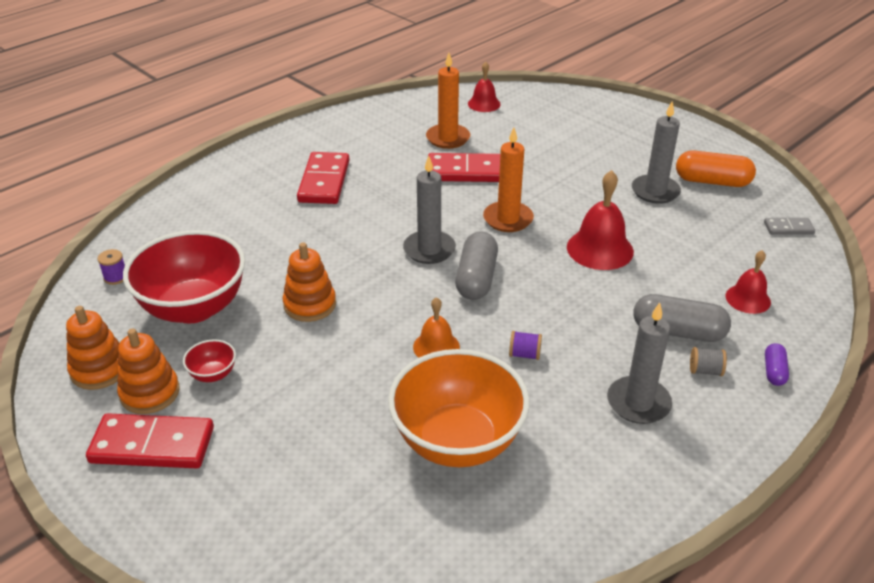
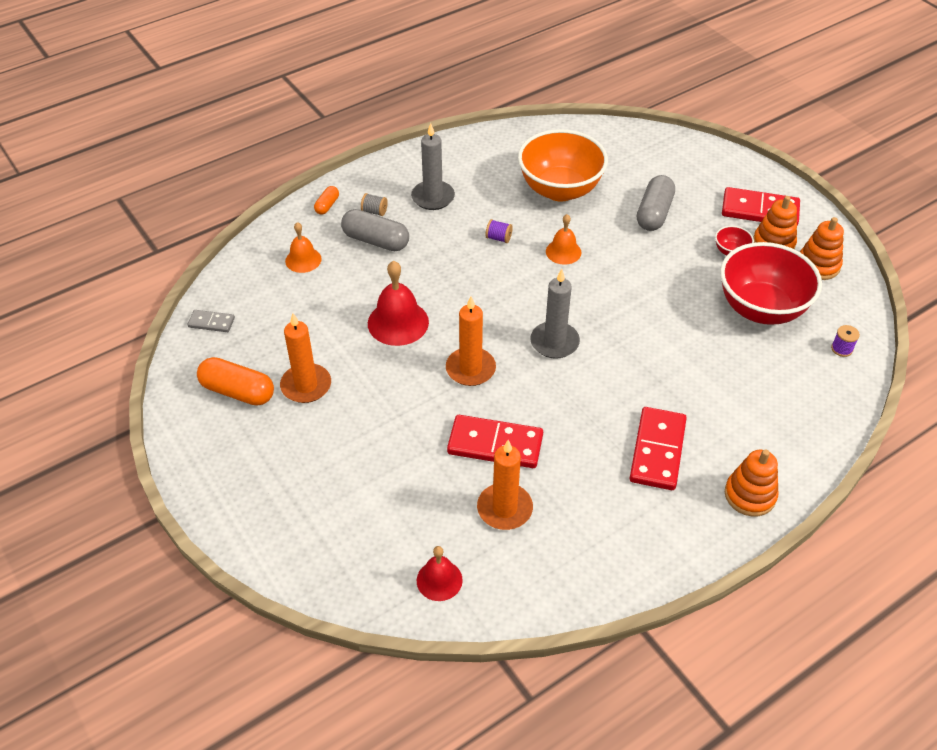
camera: 170 degrees left, 10 degrees up
(310, 304) = (663, 299): orange stacking toy -> orange stacking toy (750, 495)
(476, 278) = (518, 306): grey capsule -> grey capsule (654, 213)
(655, 191) = (306, 385): grey candle -> orange candle
(748, 299) = (303, 260): red bell -> orange bell
(774, 371) = (327, 205): purple capsule -> orange capsule

